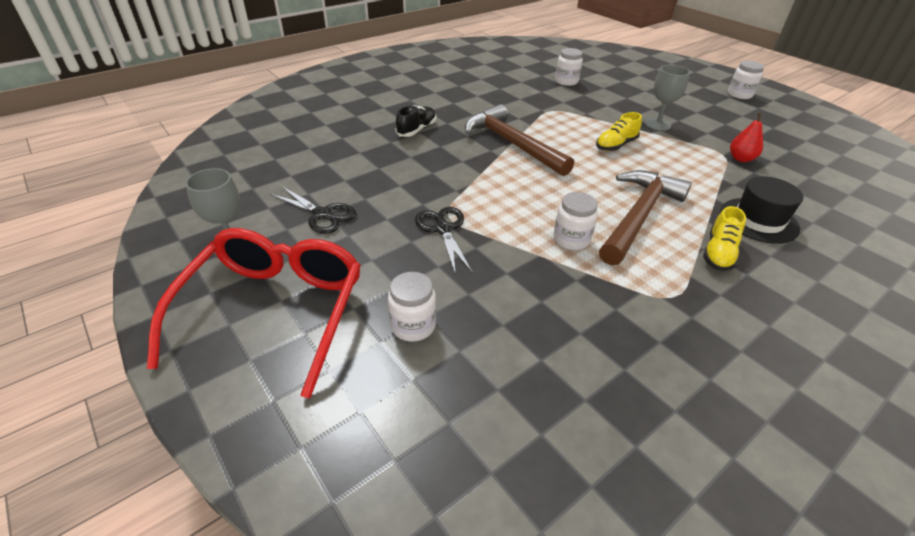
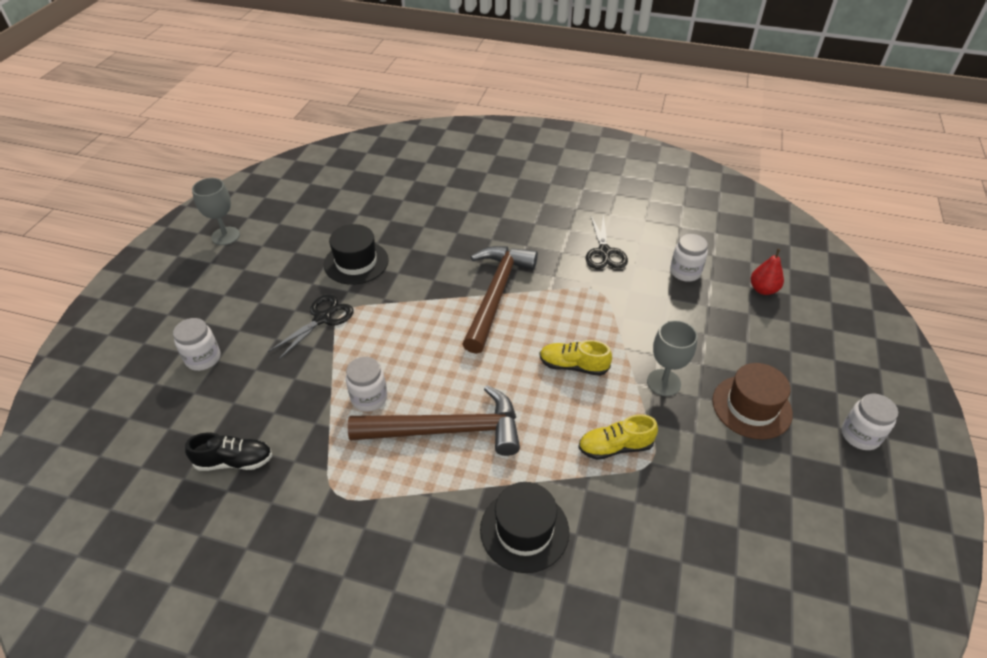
camera: 55 degrees right, 5 degrees up
(274, 311) = (178, 291): red glasses -> none
(322, 214) = (291, 251): black scissors -> black scissors (604, 252)
(390, 186) = (356, 262): none -> black hat
(416, 130) = (458, 229): black shoe -> black shoe (234, 461)
(698, 110) = (751, 407): none -> brown hat
(718, 253) = (431, 510): yellow shoe -> yellow shoe (615, 447)
(741, 159) = (657, 481): red pear -> red pear (763, 289)

